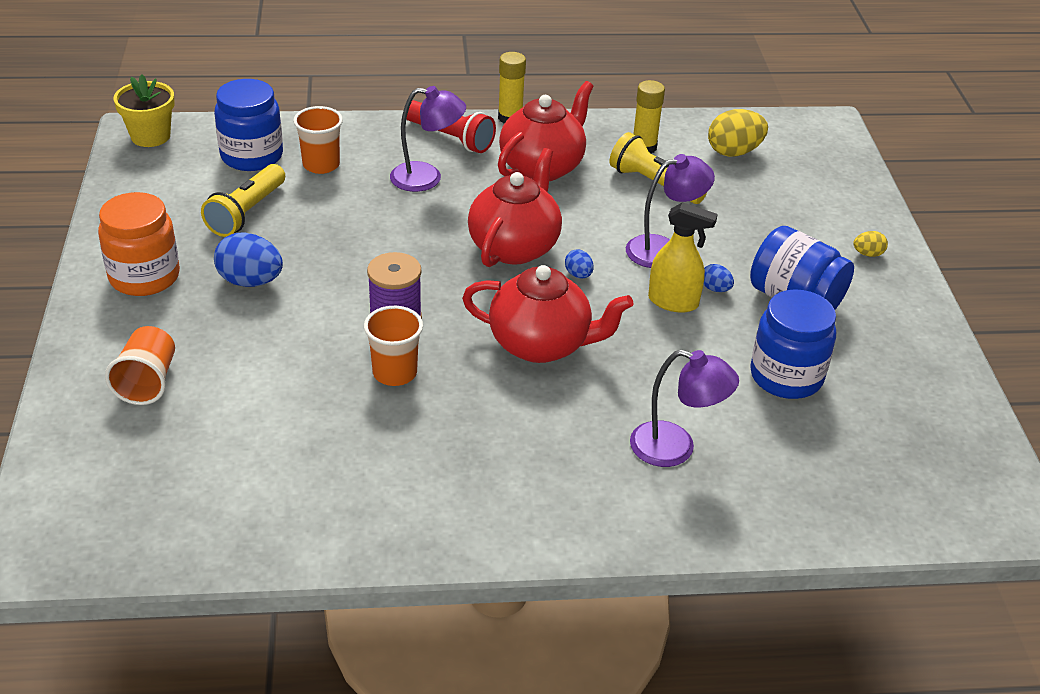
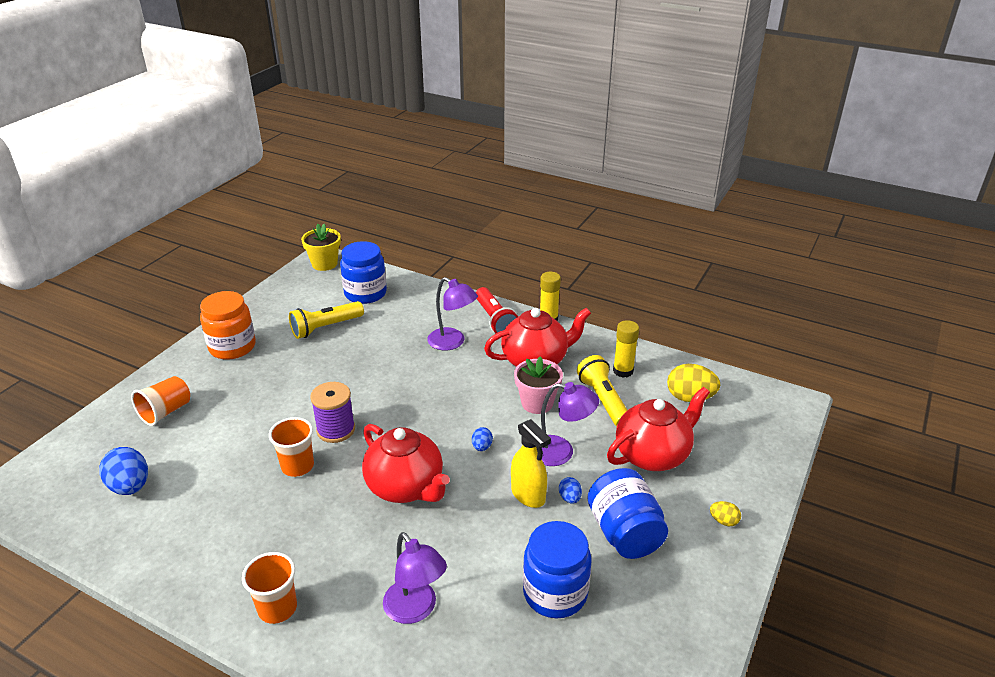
camera: 35 degrees right, 5 degrees down
(250, 281) = (282, 371): blue egg -> blue egg (130, 487)
(321, 165) = (398, 312): orange cup -> orange cup (277, 608)
(514, 247) = (460, 410): red teapot -> red teapot (653, 455)
(589, 210) = (537, 403): none -> pink flower pot

